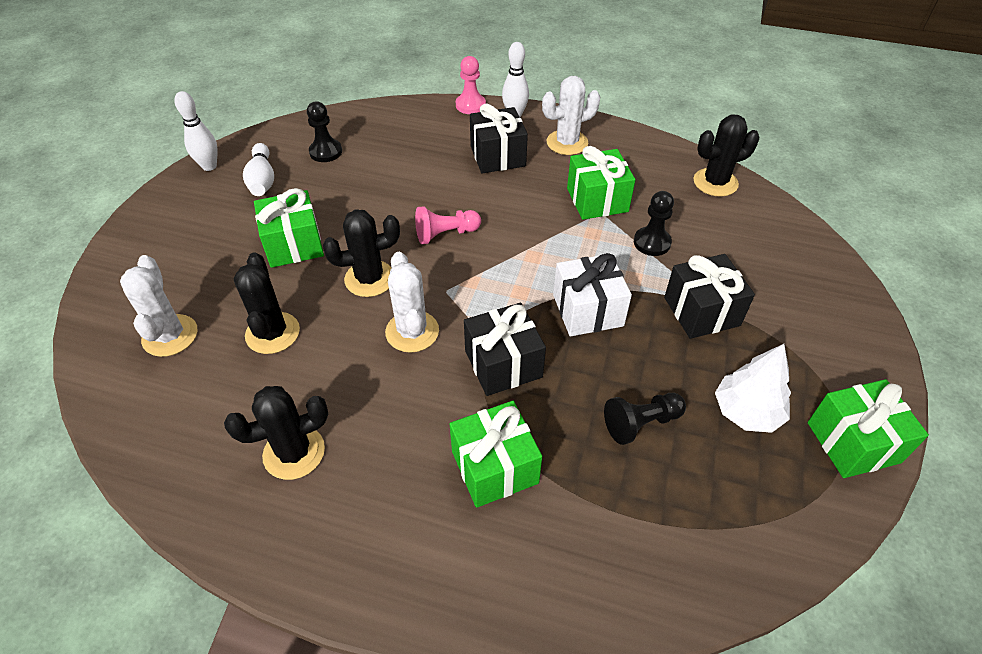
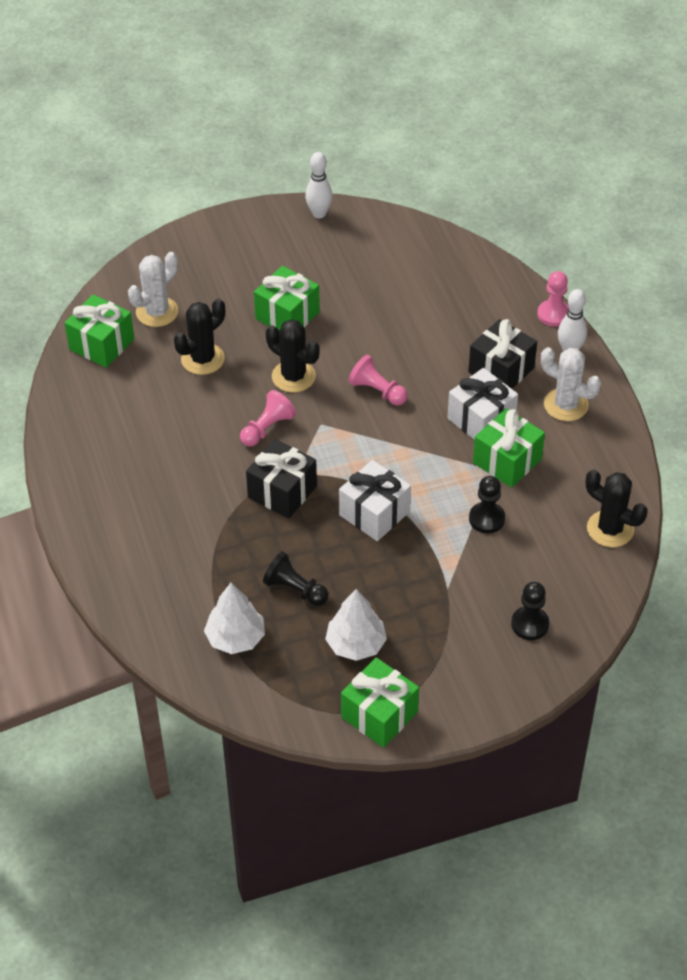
camera: 55 degrees right, 0 degrees up
(262, 180) = (334, 252): white bowling pin -> none
(294, 452) = (128, 430): black cactus -> none
(326, 152) = (400, 265): black pawn -> black pawn (530, 624)
(412, 332) = (267, 428): white cactus -> pink pawn
(494, 467) = (197, 530): green gift -> green gift (101, 344)
(539, 192) = (481, 420): none -> white gift
(675, 517) = (235, 638): none -> white tree
(701, 311) = (435, 581): black gift -> none

